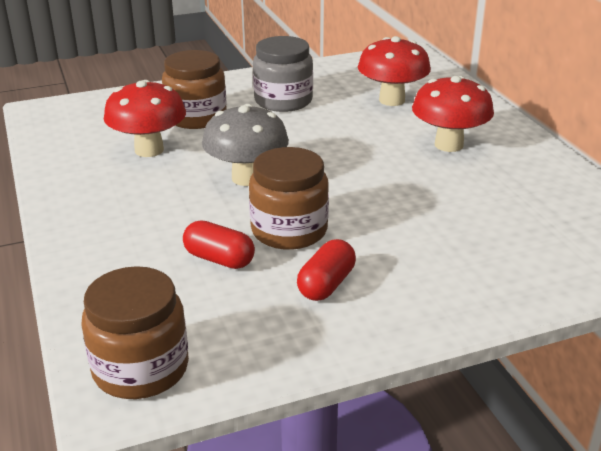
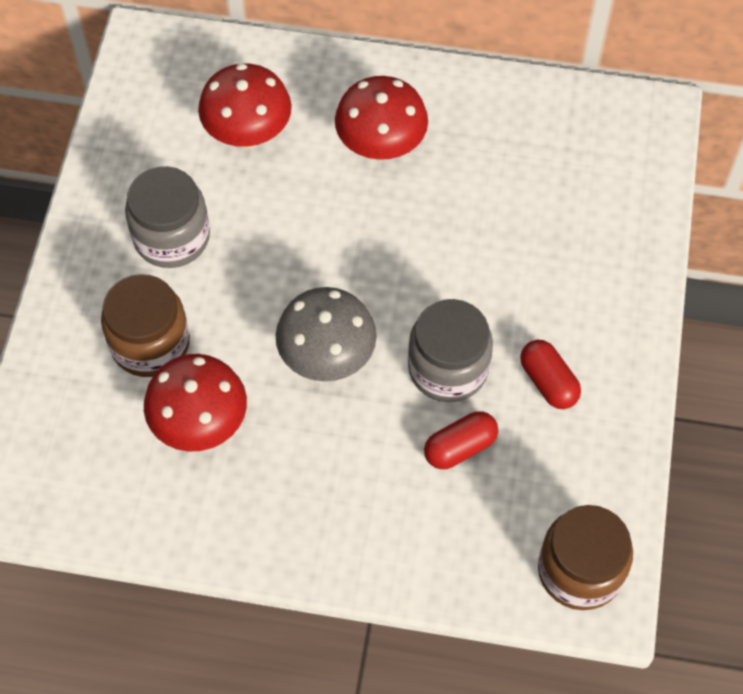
camera: 60 degrees left, 30 degrees up
(289, 230) = (448, 368): brown jar -> grey jar

